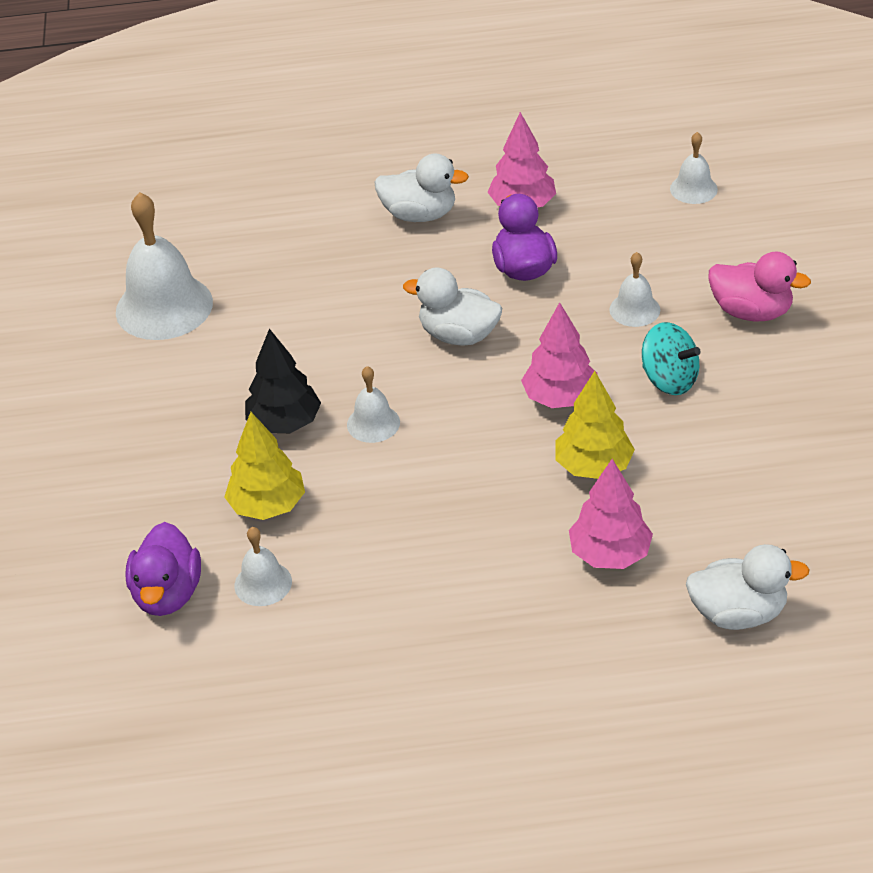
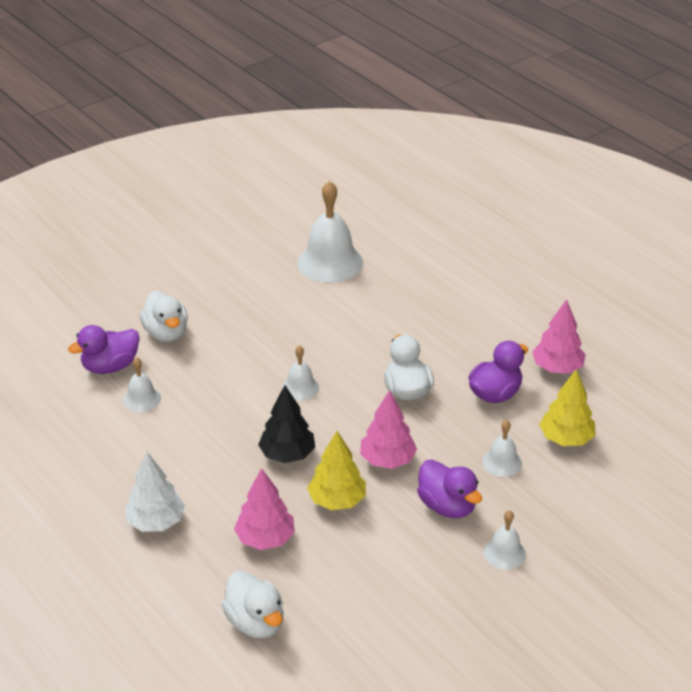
camera: 55 degrees right, 5 degrees down
(268, 506) = (202, 374): yellow tree -> yellow tree (566, 439)
(284, 423) = (273, 351): black tree -> black tree (287, 454)
(419, 215) = (504, 326): white duck -> white duck (166, 333)
(505, 648) = (156, 522): none -> white tree
(669, 380) = (447, 506): turquoise spinning top -> purple duck
(693, 189) = (656, 443): white bell -> white bell (504, 553)
(751, 312) = (551, 522): pink duck -> none

